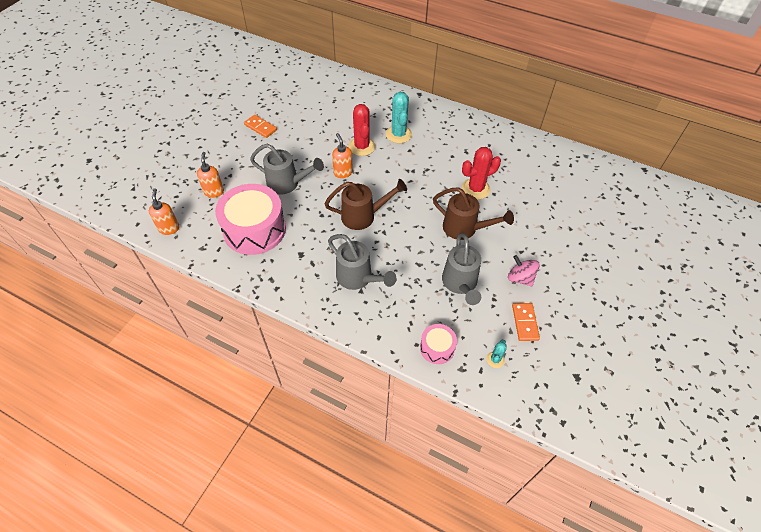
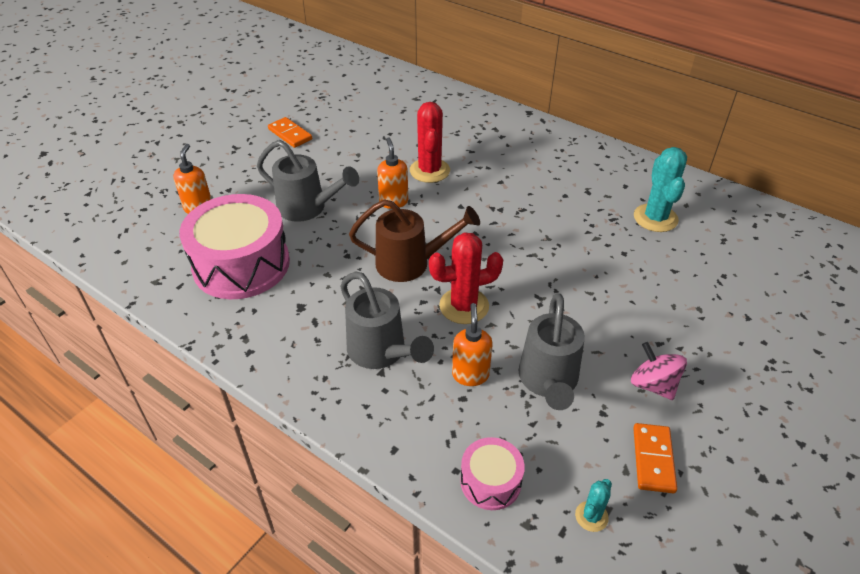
camera: 10 degrees right, 10 degrees down
(169, 228) = (118, 250): orange soap dispenser -> orange soap dispenser (470, 375)
(398, 134) = (488, 160): turquoise cactus -> turquoise cactus (655, 218)
(464, 228) = (569, 298): brown watering can -> none
(475, 189) = (595, 243): red cactus -> red cactus (464, 306)

